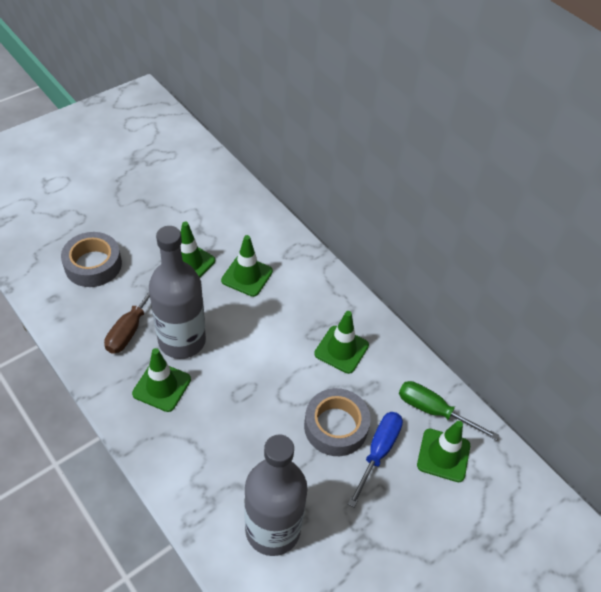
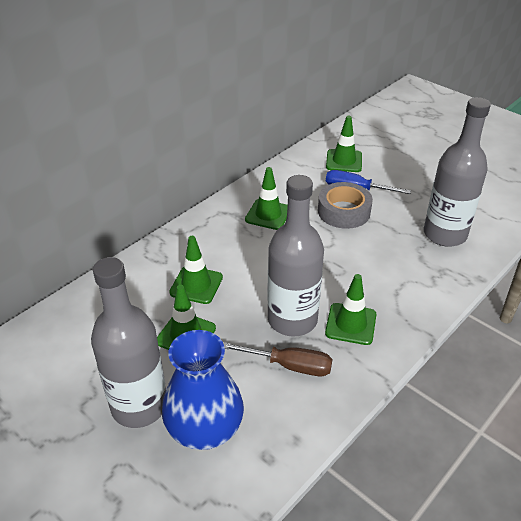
camera: 95 degrees left, 10 degrees down
(93, 265) = (205, 428): grey tape -> blue vase
(128, 230) = (139, 405): none -> grey bottle
(433, 411) = (309, 166): green screwdriver -> none

